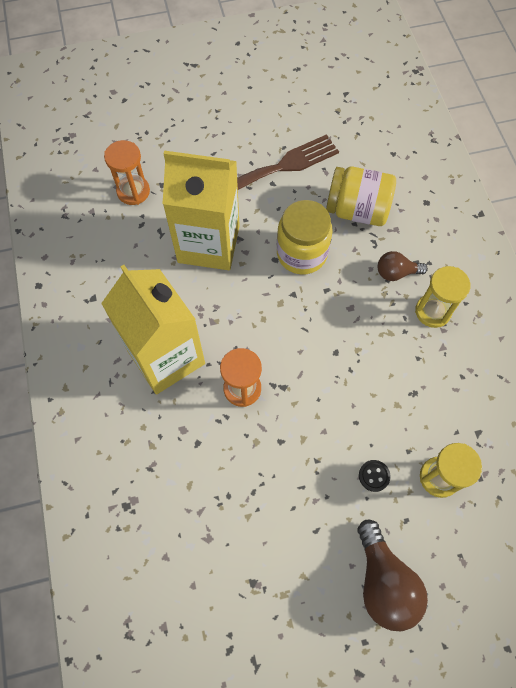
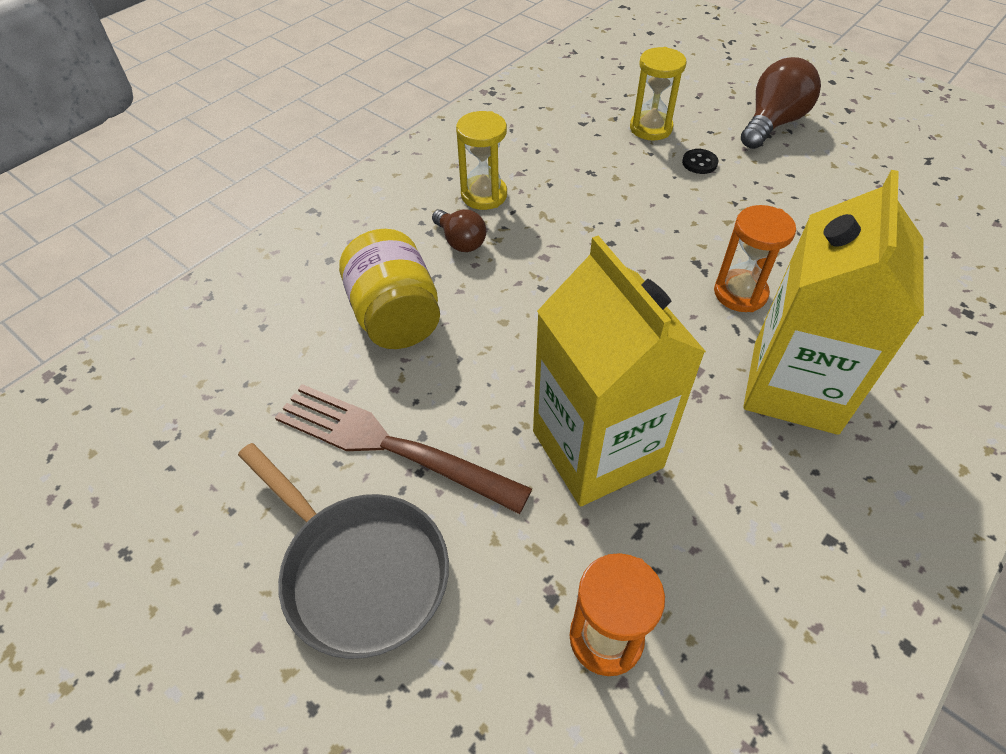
camera: 125 degrees left, 15 degrees down
(227, 132) = (359, 571): none -> grey pan
(301, 253) = (514, 336): yellow jar -> none

